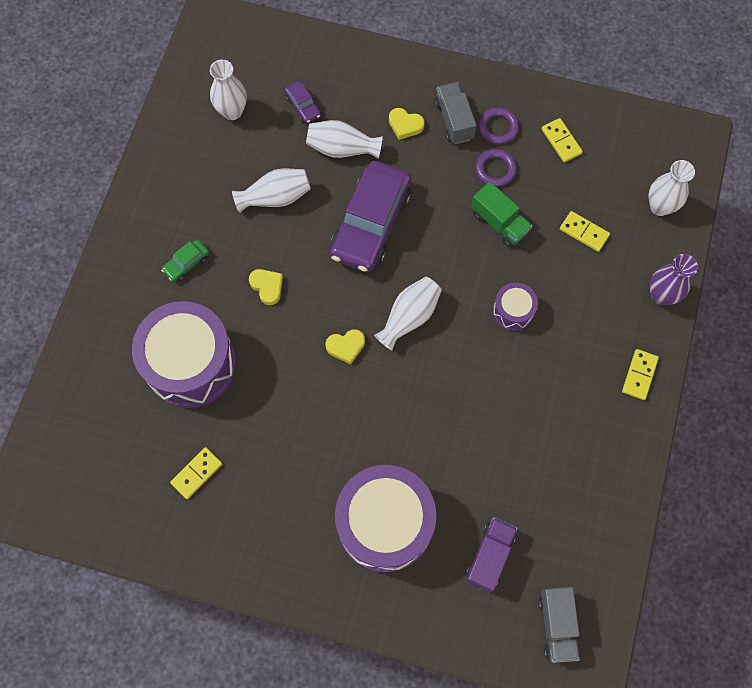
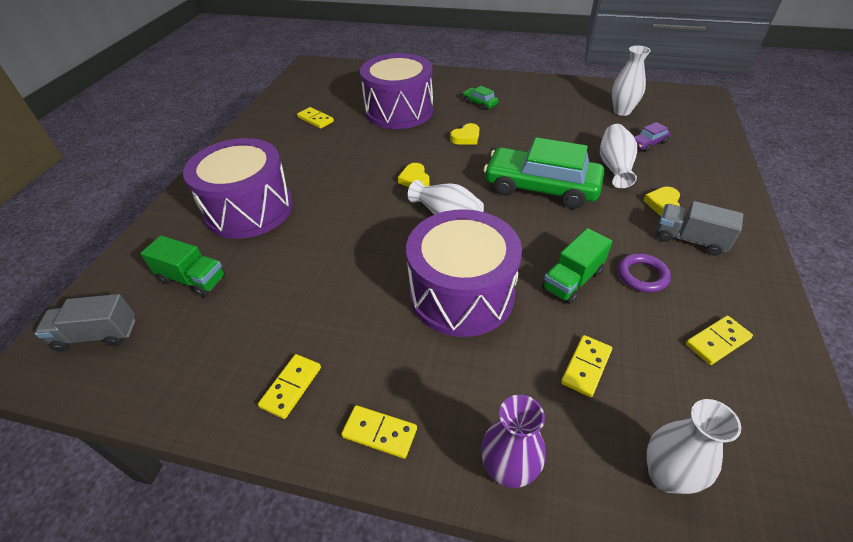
camera: 90 degrees right, 25 degrees down
(275, 197) = (549, 136): white vase -> none
(371, 224) = (541, 187): purple car -> green car
(454, 120) = (690, 239): grey truck -> grey truck turned 135 degrees counterclockwise
(489, 556) = (192, 279): purple truck -> green truck
(498, 128) = (702, 277): purple ring -> none
(513, 311) = (461, 294): purple drum -> purple drum, size x2.16
(605, 442) = (291, 387): none -> yellow domino

